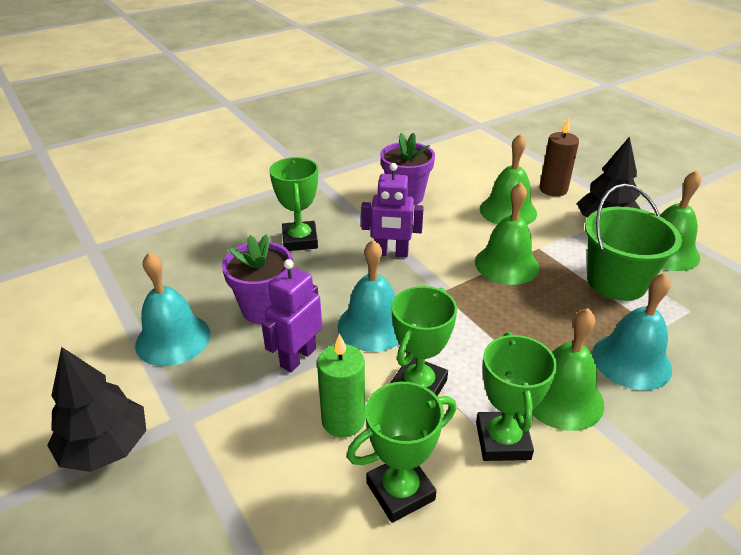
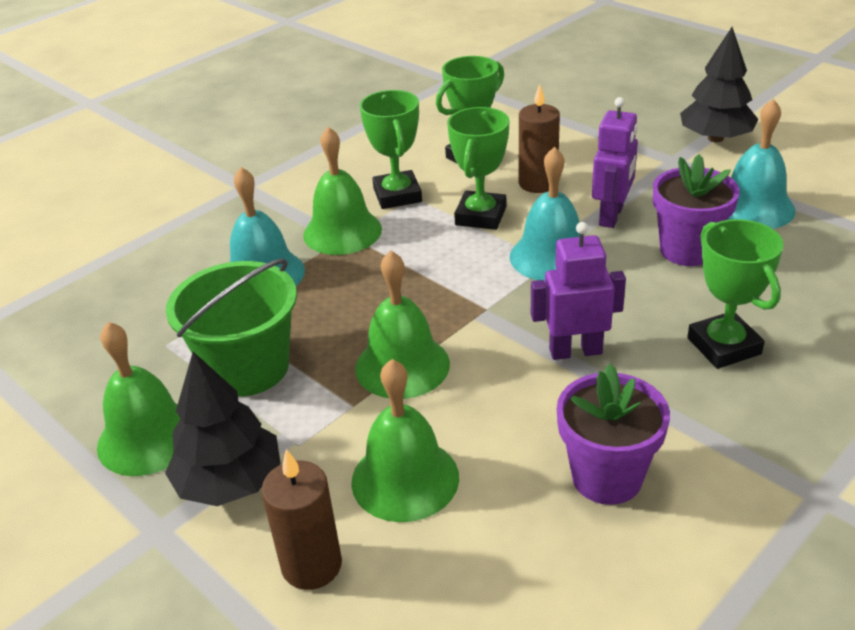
camera: 170 degrees right, 0 degrees up
(343, 420) = (538, 183): green candle -> brown candle

